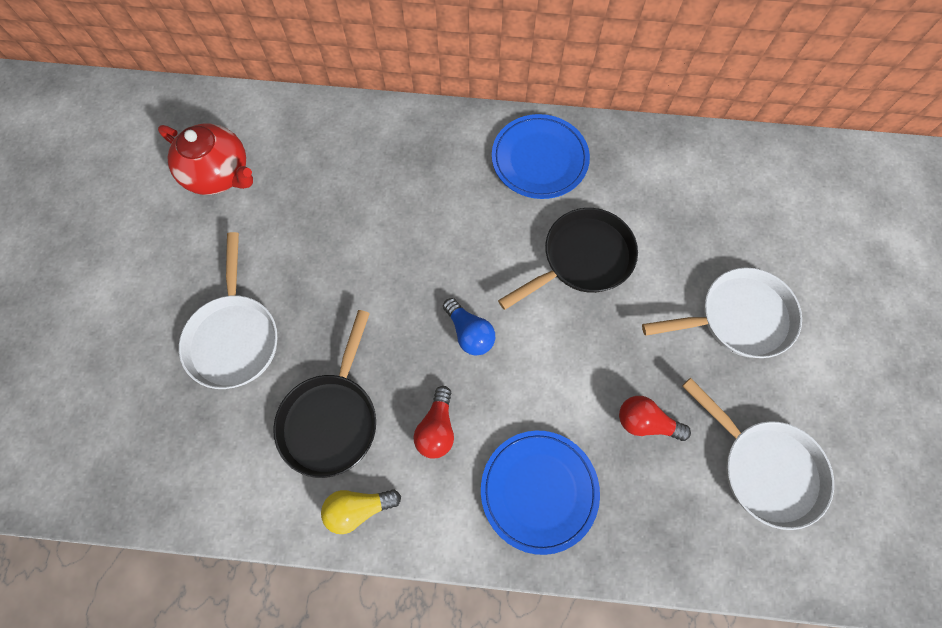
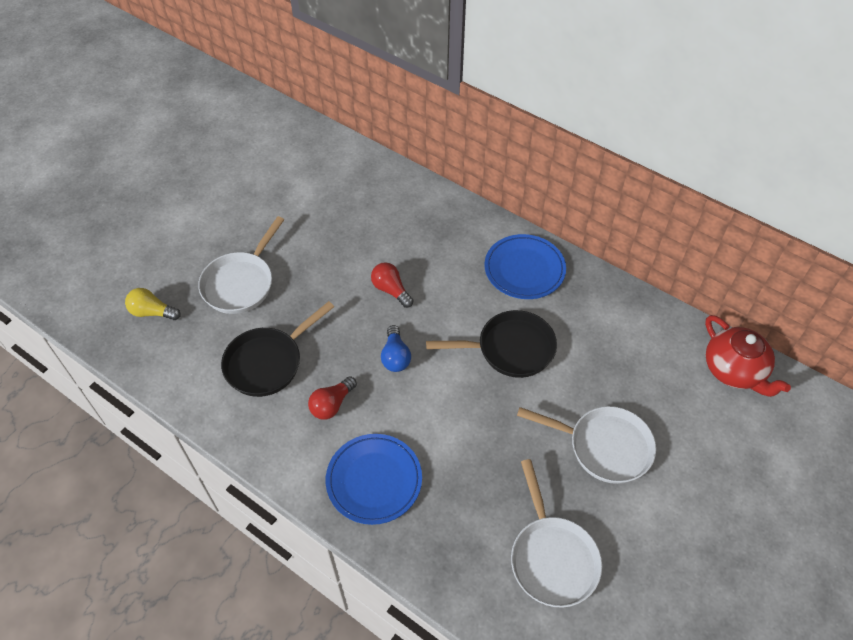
camera: 30 degrees right, 15 degrees down
(219, 174) = (298, 181): red teapot -> red teapot (734, 370)
(358, 508) = (248, 425): yellow light bulb -> yellow light bulb (152, 312)
(646, 422) = (482, 478): red light bulb -> red light bulb (391, 290)

